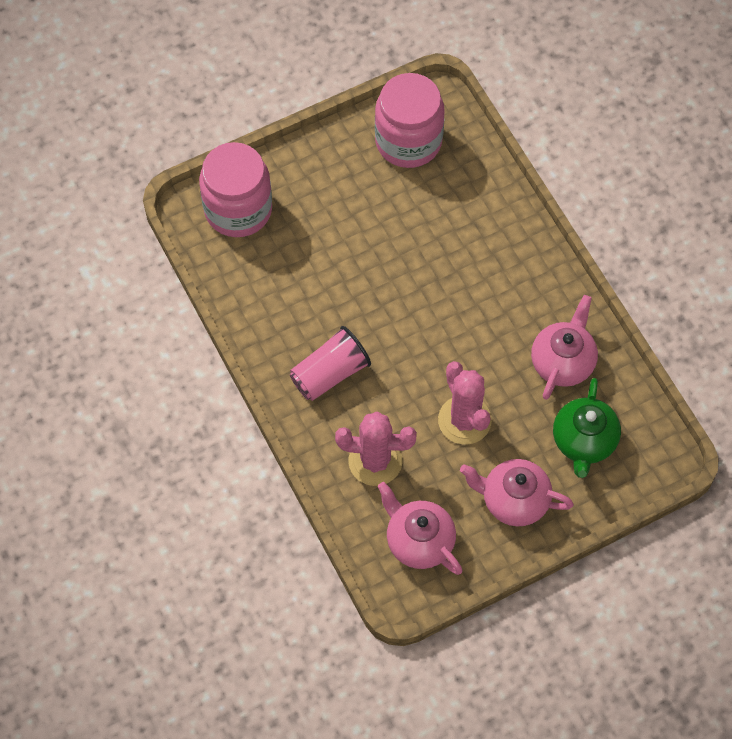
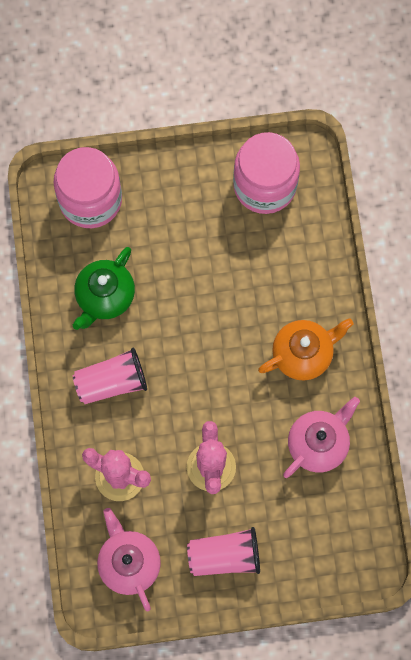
camera: 20 degrees right, 10 degrees up
(512, 283) = (303, 354): none -> orange teapot
(514, 500) = (225, 556): pink teapot -> pink cup
(584, 441) = (307, 524): green teapot -> green teapot (105, 296)

